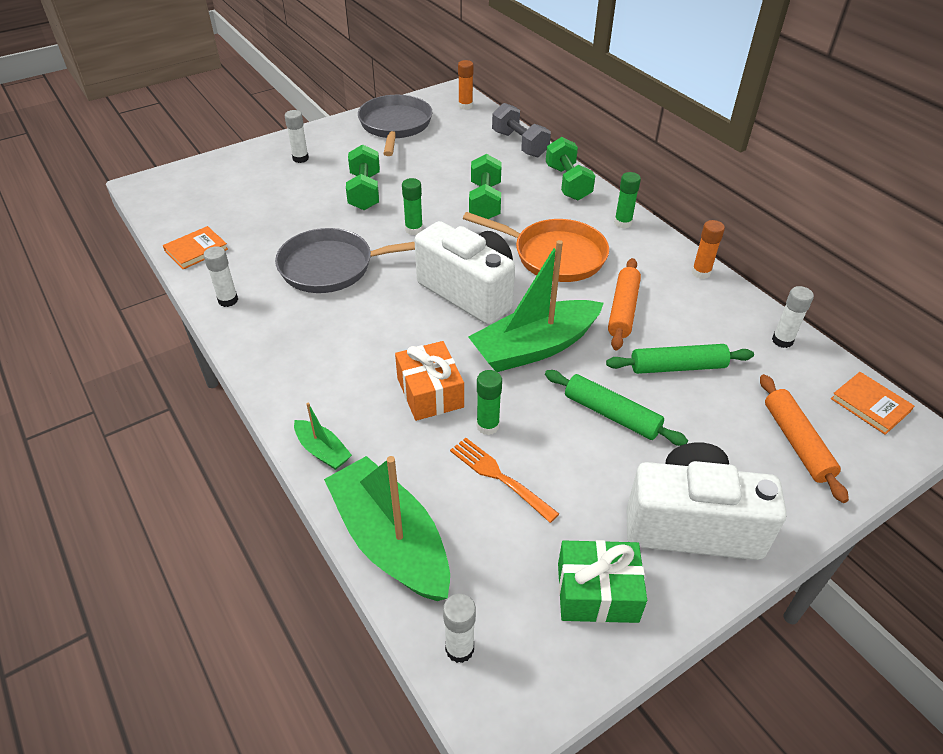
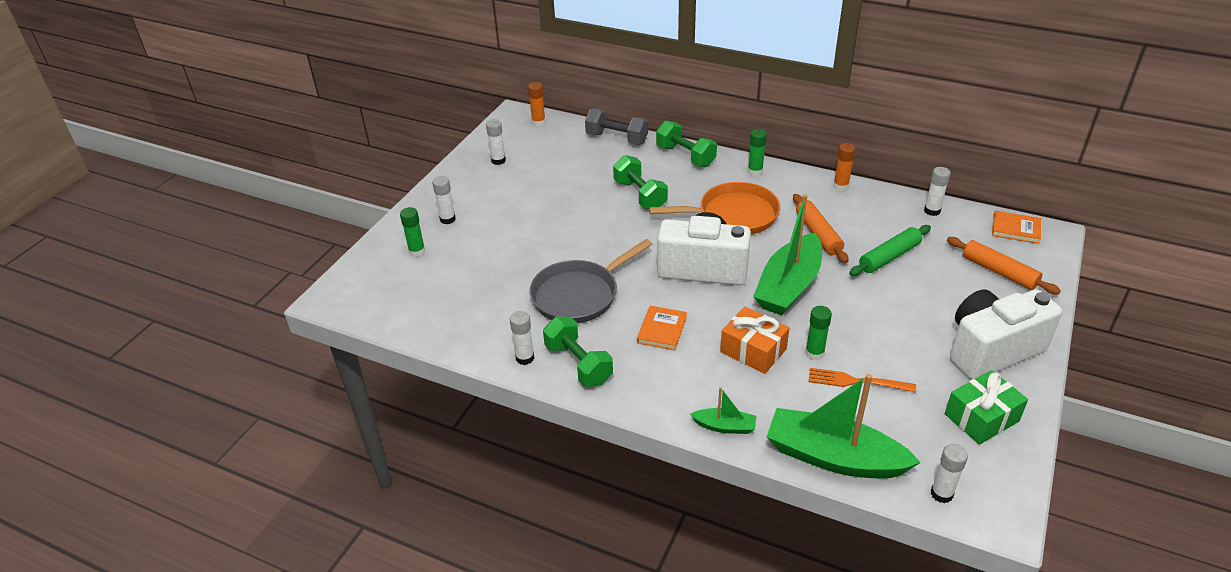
camera: 30 degrees left, 5 degrees down
(196, 250) = (448, 332): orange book -> orange book (662, 330)
(365, 192) = (536, 225): green dumbbell -> green dumbbell (578, 364)
(395, 126) = (498, 160): grey pan -> white glue stick
(414, 229) = (609, 239): green glue stick -> green glue stick (417, 251)
(611, 414) = (881, 307): green rolling pin -> none

